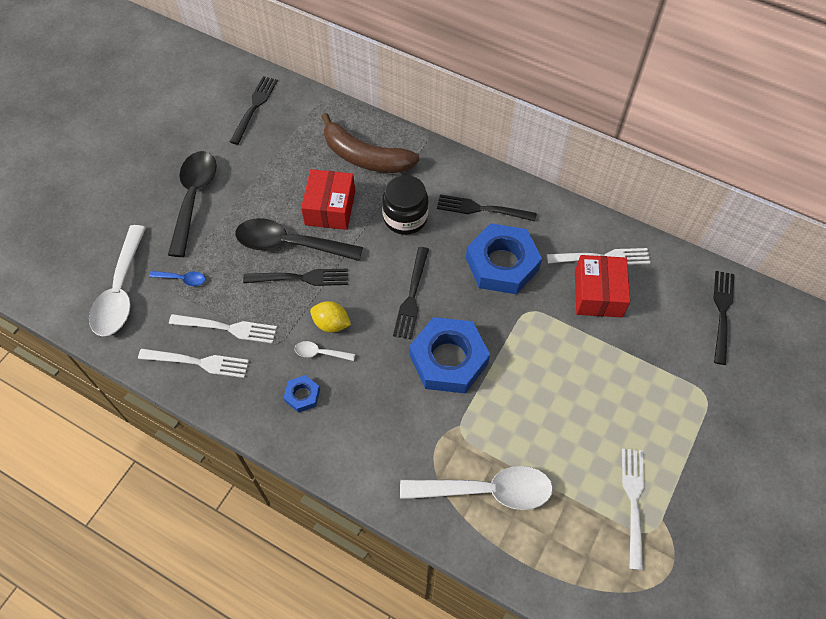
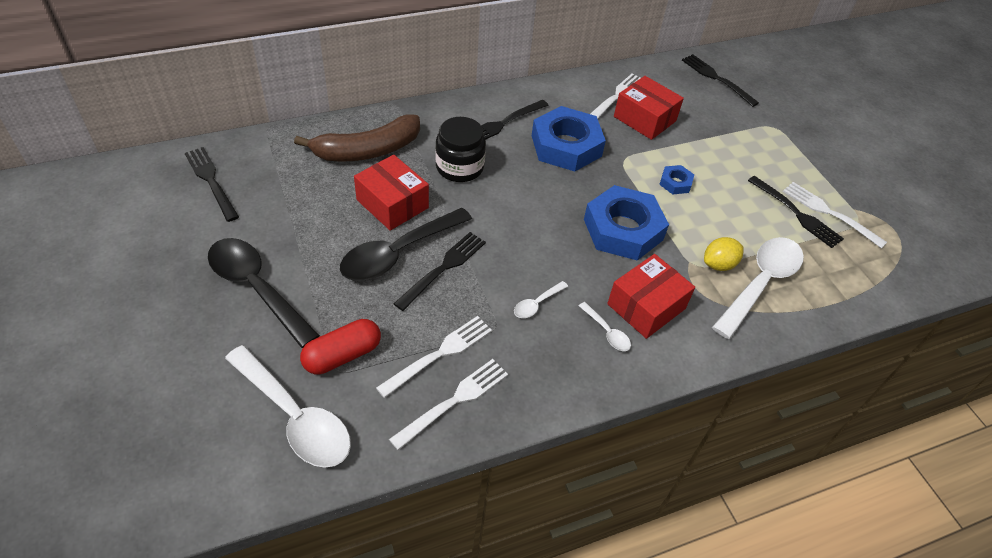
camera: 55 degrees left, 10 degrees down
(182, 279) = (342, 355): blue spoon -> red capsule
(302, 395) = (568, 343): blue nut -> blue nut (675, 183)
(331, 324) = (514, 278): yellow lemon -> yellow lemon (718, 264)
(334, 413) = (607, 332): none -> white spoon
(383, 423) = (646, 306): none -> red box
(412, 296) = (541, 212): black fork -> black fork (797, 214)

